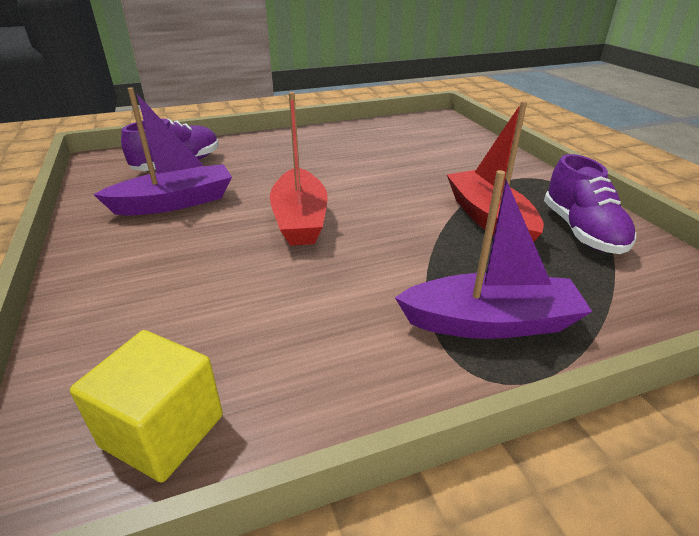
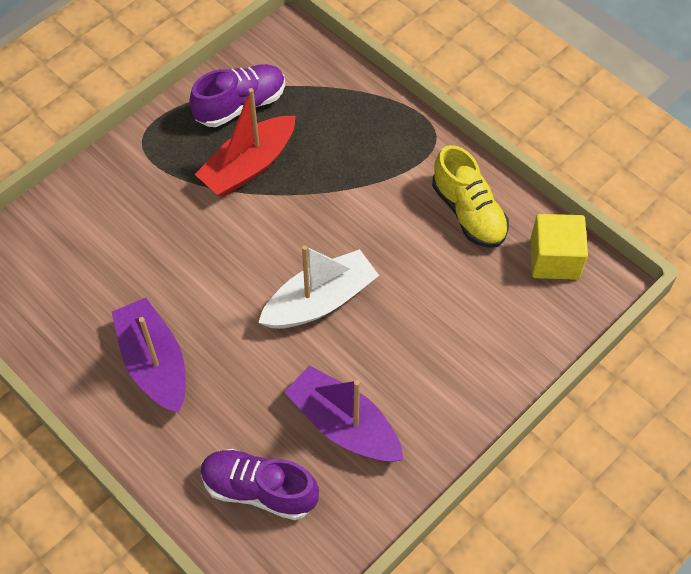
camera: 115 degrees left, 25 degrees up
(300, 219) = (320, 301): red boat -> white boat
(323, 361) = (468, 212): none -> yellow shoe
(490, 322) = (387, 143): purple boat -> purple boat (154, 363)

